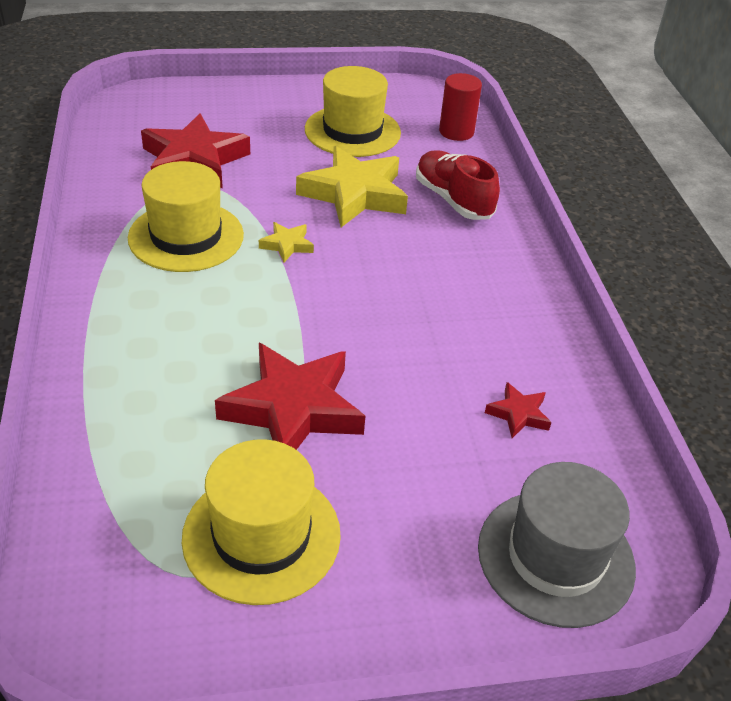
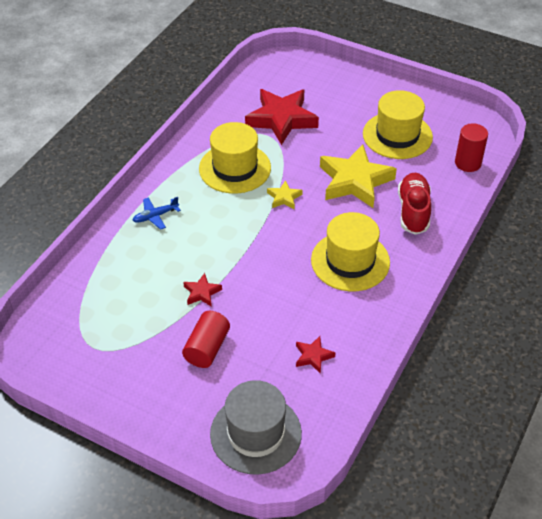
camera: 40 degrees right, 5 degrees up
(125, 341) = (155, 216): none -> blue plane
(261, 535) = (133, 345): yellow hat -> yellow hat (350, 261)
(293, 409) = (202, 293): red star -> red star, size x0.45
(374, 479) = (207, 348): none -> red cylinder

